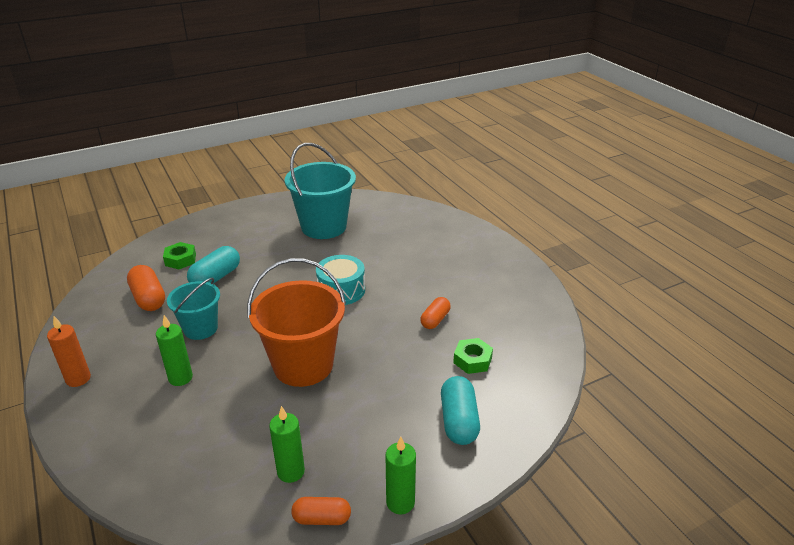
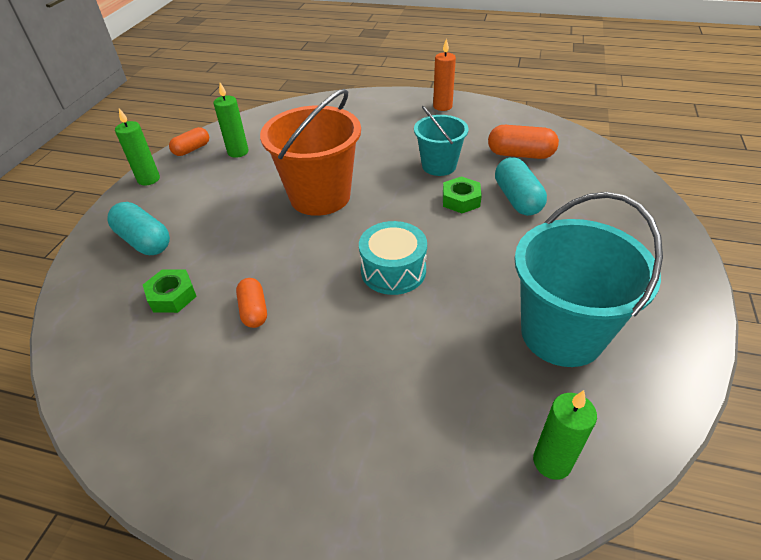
camera: 135 degrees right, 10 degrees up
(180, 260) = (579, 189): green nut -> green nut (461, 200)
(180, 378) = (387, 141): green candle -> green candle (552, 462)

